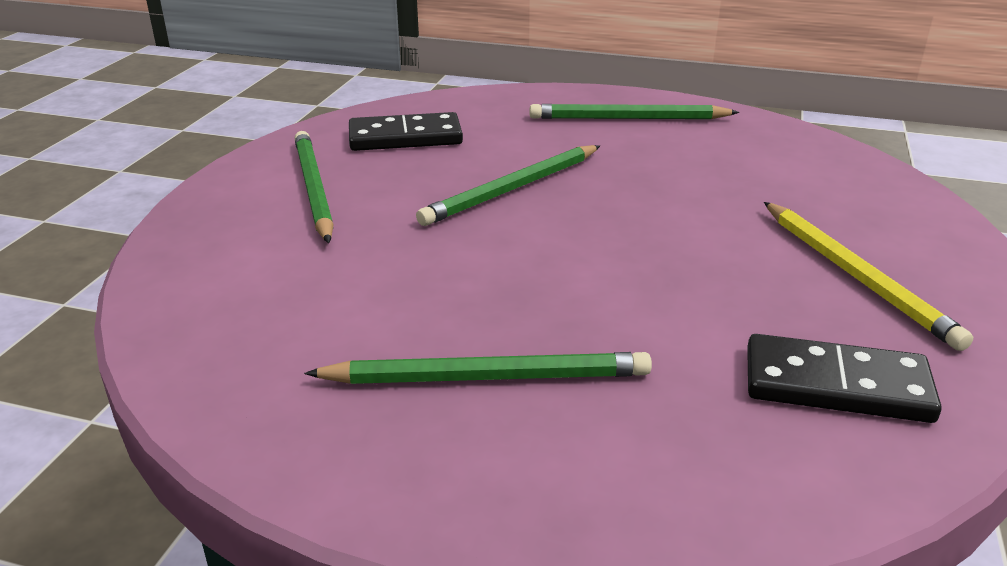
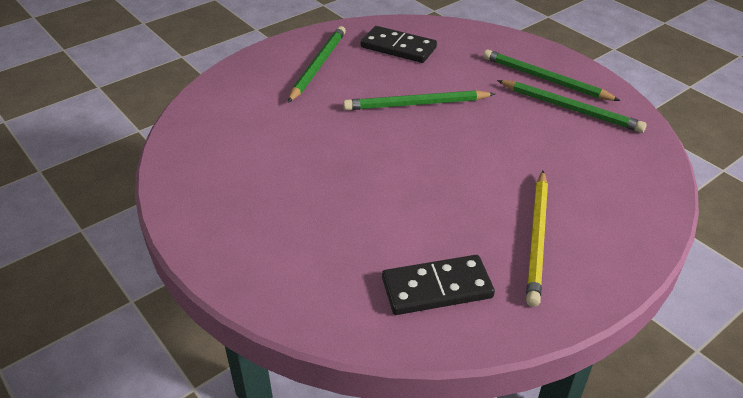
camera: 35 degrees right, 10 degrees up
(487, 377) = (284, 204): green pencil -> green pencil (570, 108)
(836, 385) = (437, 288): black domino -> black domino turned 60 degrees counterclockwise

